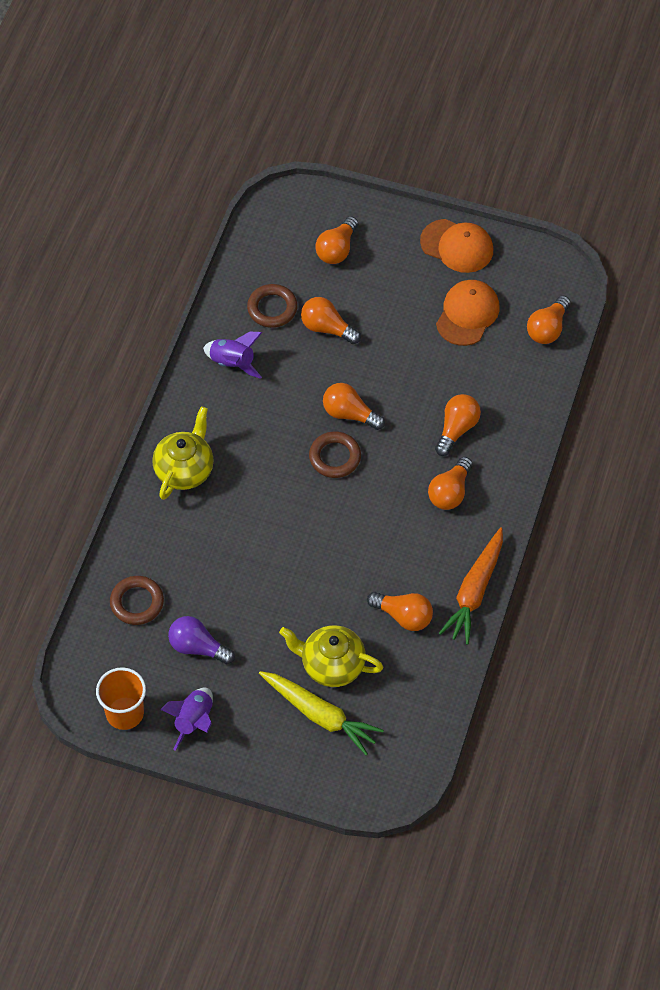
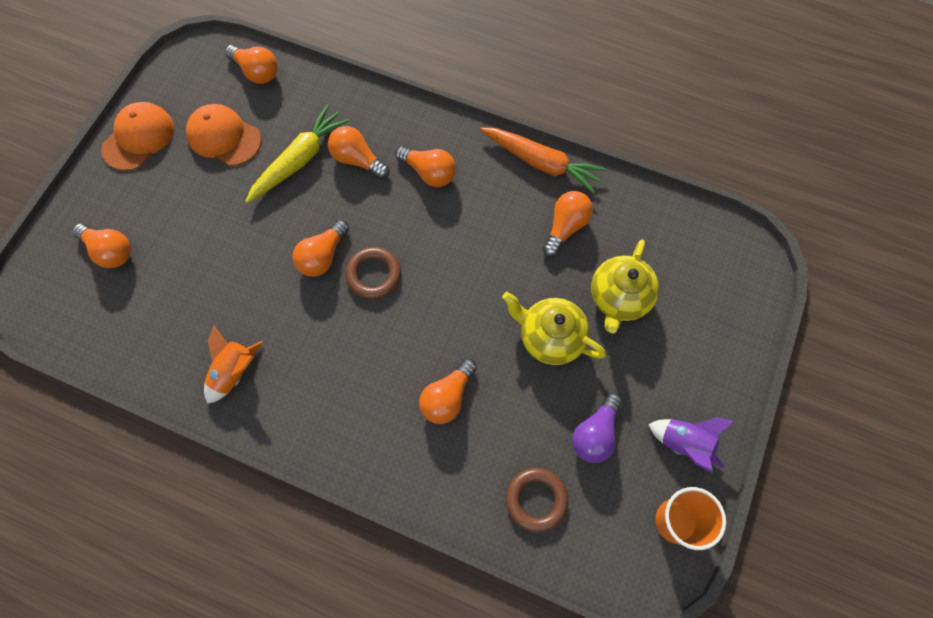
camera: 85 degrees left, 10 degrees up
(184, 470) = (367, 435): yellow teapot -> yellow teapot (550, 337)
(233, 363) = (234, 372): purple rocket -> orange rocket
(272, 308) = (171, 324): brown ring -> none
(320, 715) = (675, 314): yellow carrot -> yellow carrot (299, 160)
(327, 328) = (210, 269): orange light bulb -> orange light bulb (447, 397)

